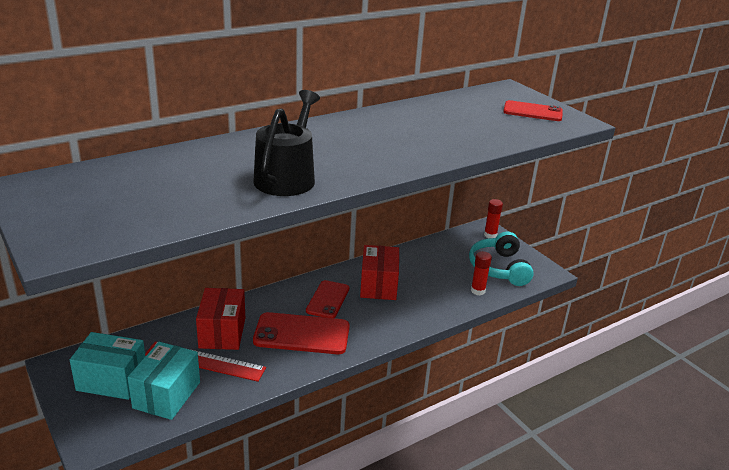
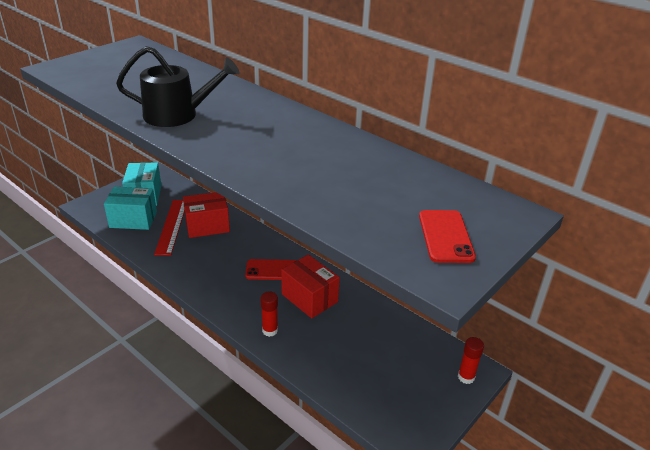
camera: 75 degrees right, 5 degrees up
(302, 334) = (217, 265): red phone -> none
(379, 285) = (309, 298): red box -> red box turned 60 degrees clockwise
(478, 291) = (336, 376): red glue stick -> red glue stick (270, 330)
(499, 268) = (394, 392): turquoise headphones -> none

